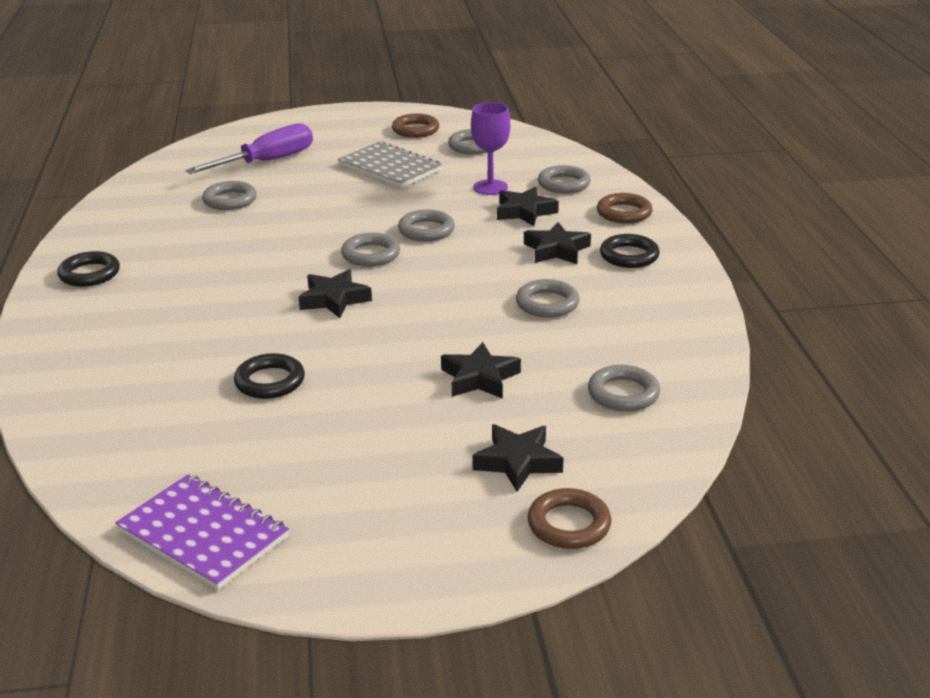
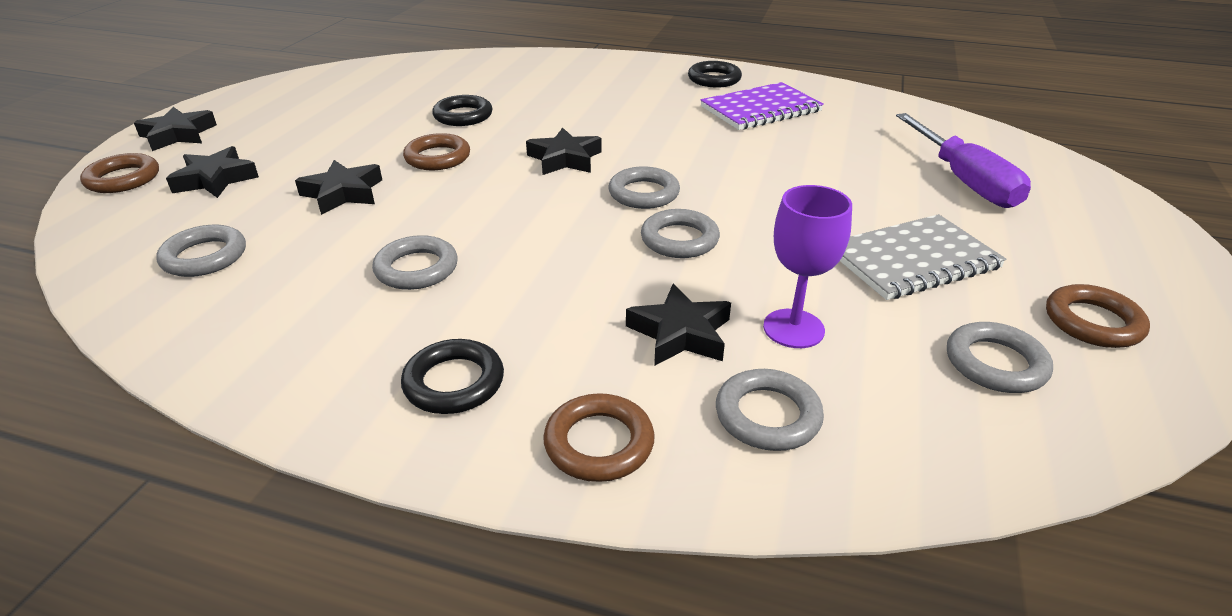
camera: 115 degrees right, 5 degrees up
(203, 534) = (328, 79): purple notebook -> purple notebook (760, 109)
(230, 200) = (845, 146): grey ring -> none
(377, 359) = (437, 157): none -> brown ring
(556, 250) = (536, 321): black star -> black star (178, 135)

